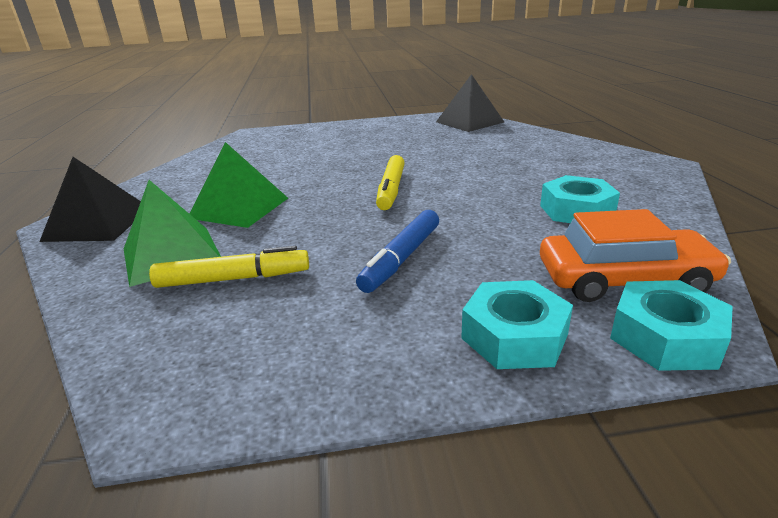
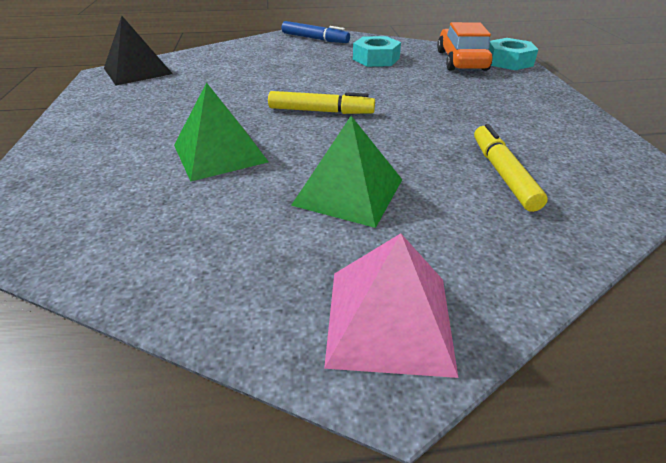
camera: 90 degrees left, 10 degrees up
(98, 223) = (389, 319): black pyramid -> pink pyramid
(171, 254) = (469, 219): green pyramid -> green pyramid (219, 153)
(401, 258) = (451, 110): blue marker -> blue marker (315, 39)
(514, 336) = (524, 87): turquoise nut -> none

